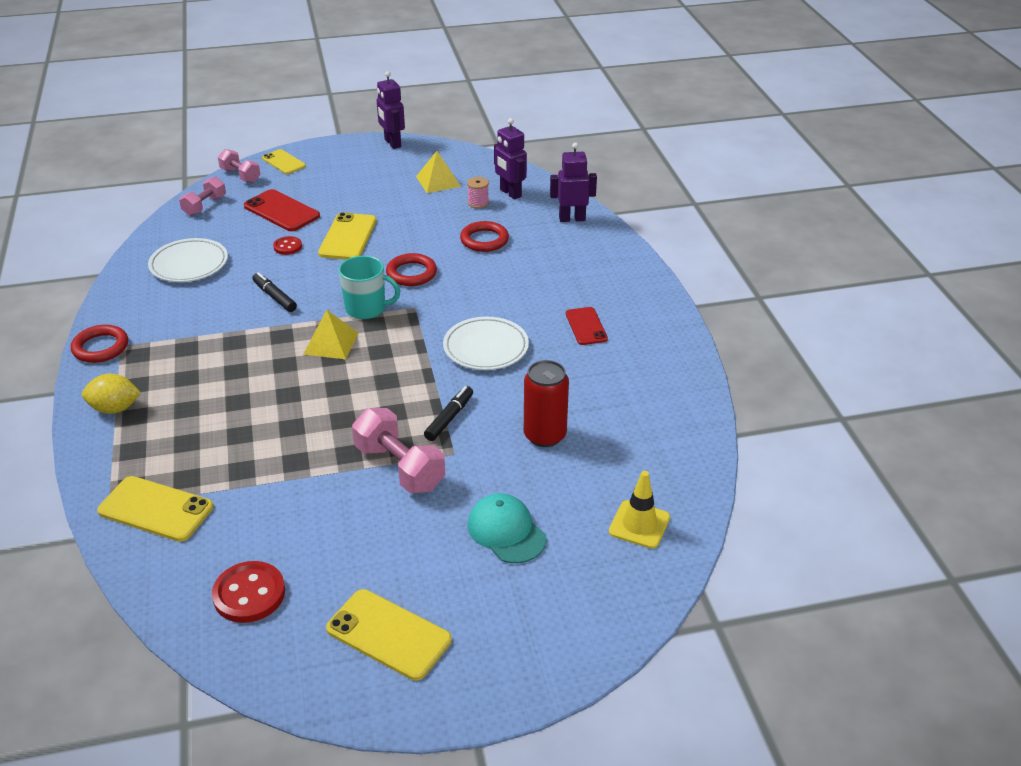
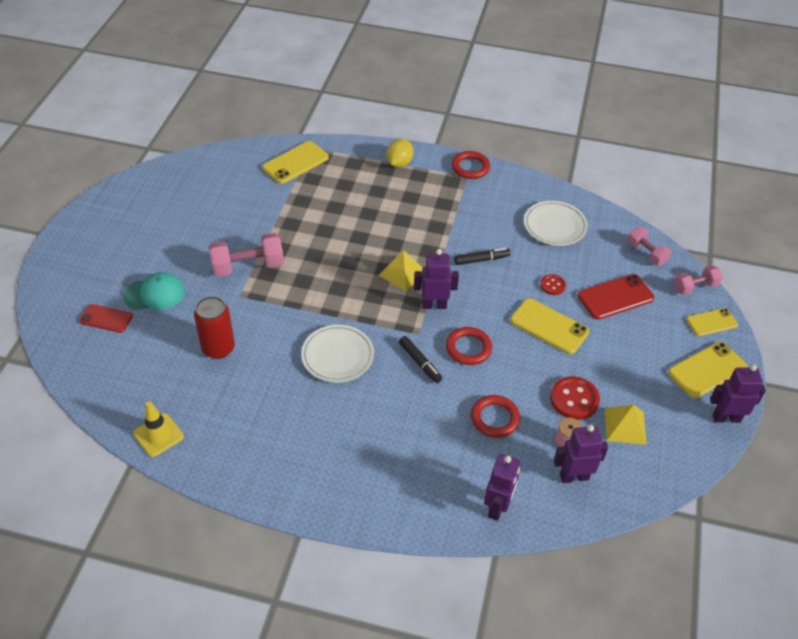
camera: 115 degrees right, 10 degrees up
(249, 594) = (203, 182): red button -> red button (574, 399)
(366, 308) = (434, 305): turquoise mug -> purple robot
(388, 634) = (130, 222): yellow phone -> yellow phone (707, 370)
(449, 418) = (275, 306): black marker -> black marker (420, 362)
(586, 326) = (320, 432): red phone -> red phone (106, 318)
(639, 524) = (102, 359): yellow traffic cone -> yellow traffic cone (158, 435)

